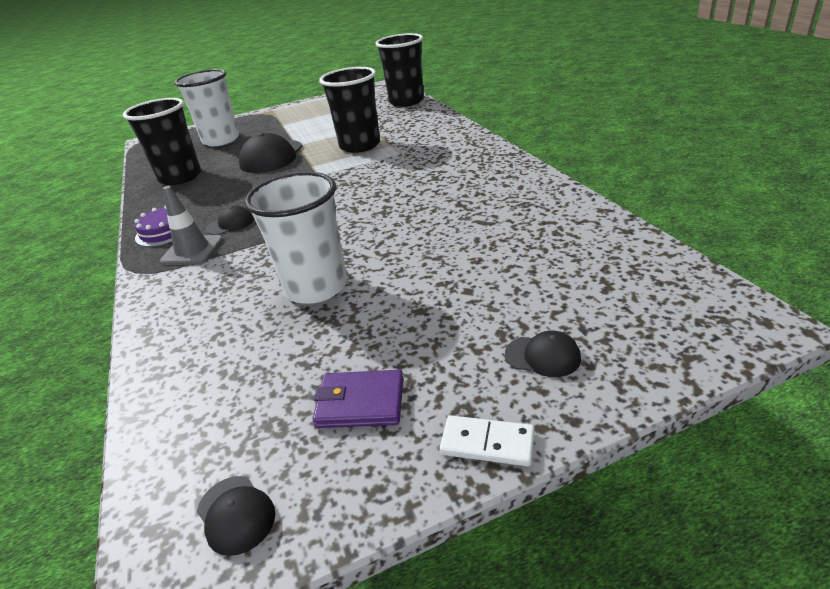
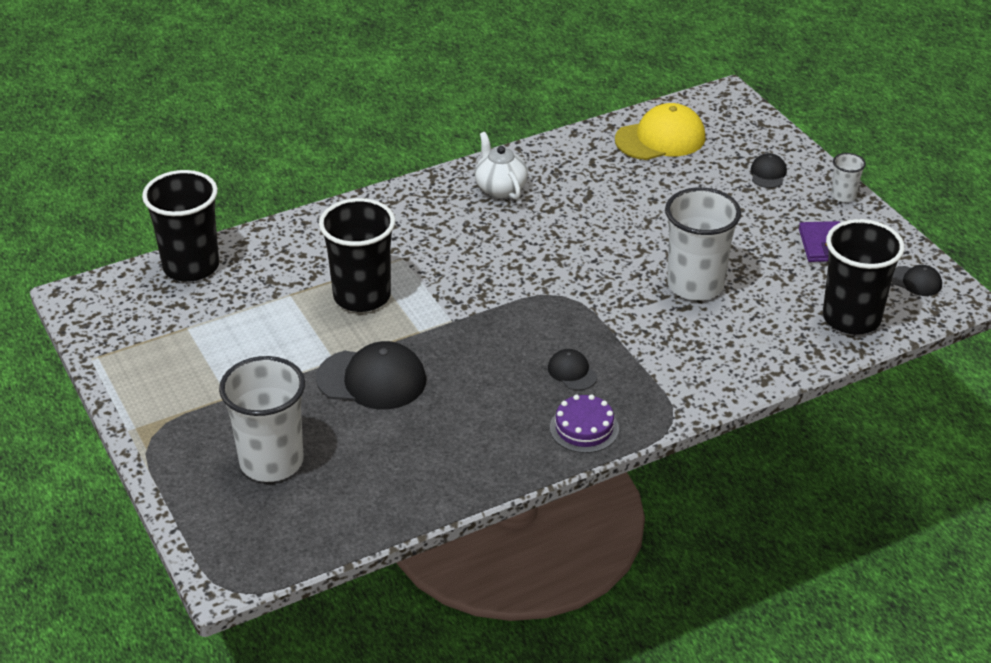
camera: 100 degrees left, 5 degrees up
(180, 177) = (418, 467): black cup -> black cup (851, 318)
(192, 251) = (630, 388): grey traffic cone -> none
(236, 514) = (916, 281): black cap -> black cap turned 75 degrees clockwise
(487, 443) = (843, 196): white domino -> white cup
(495, 180) = (500, 188): none -> white teapot
(610, 264) = (660, 138): none -> yellow cap

